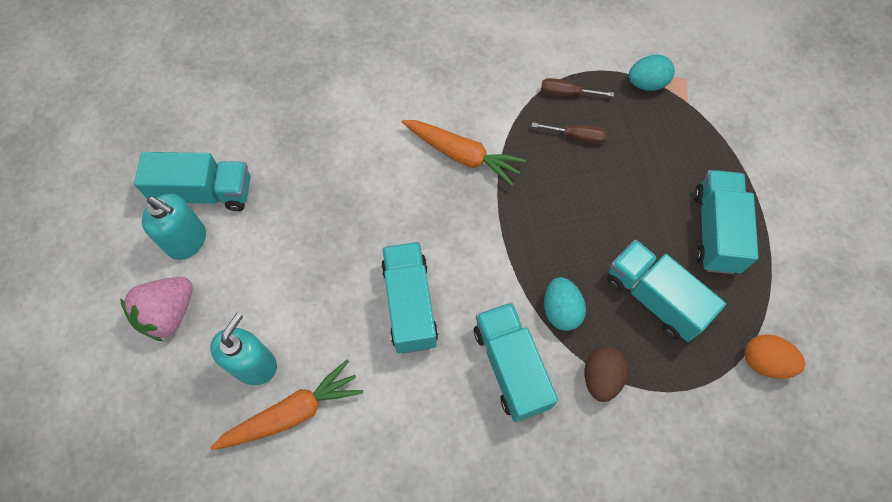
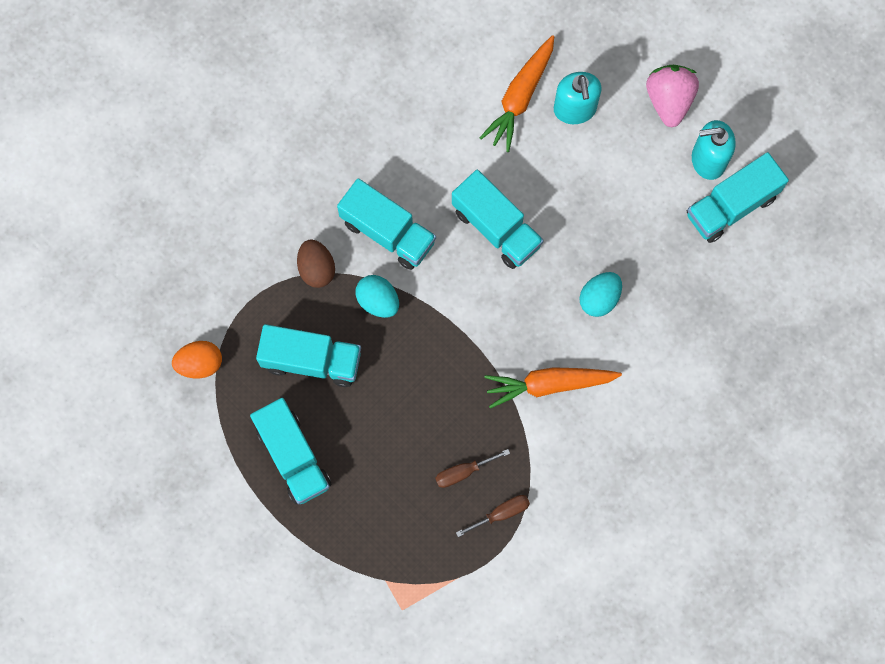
camera: 145 degrees right, 10 degrees up
(646, 84) = (435, 576): turquoise egg -> turquoise egg (599, 298)

